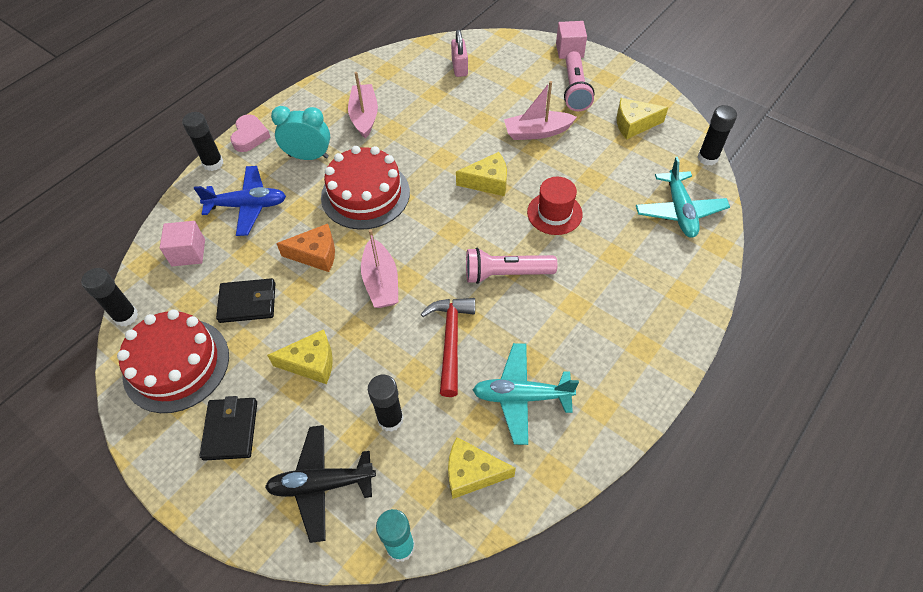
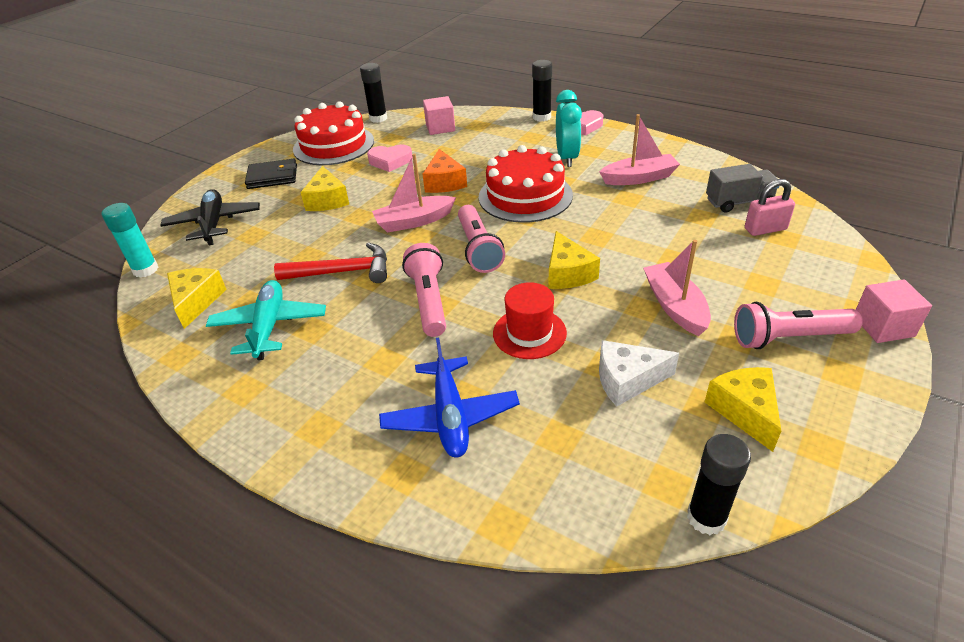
camera: 85 degrees right, 15 degrees down
(247, 206) = (496, 141): blue plane -> blue plane (450, 416)
(248, 302) = (390, 161): black wallet -> pink heart
(390, 419) = (263, 248): black glue stick -> none
(421, 71) = (739, 202): none -> grey truck
(440, 235) = (478, 249): none -> pink flashlight
(606, 169) = (627, 380): none -> white cheese
(679, 211) = (565, 472): turquoise plane -> none

